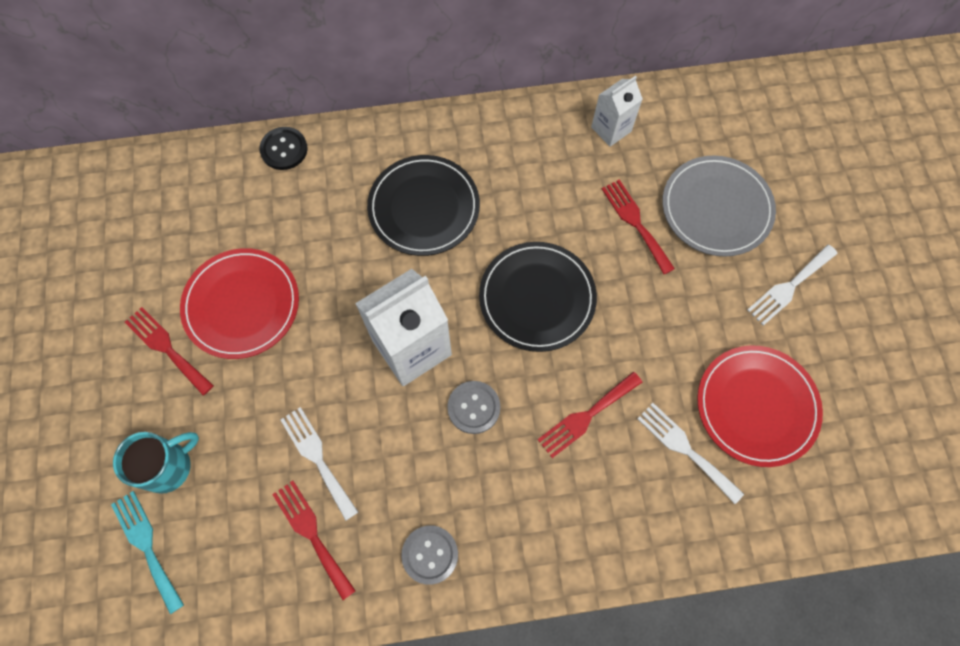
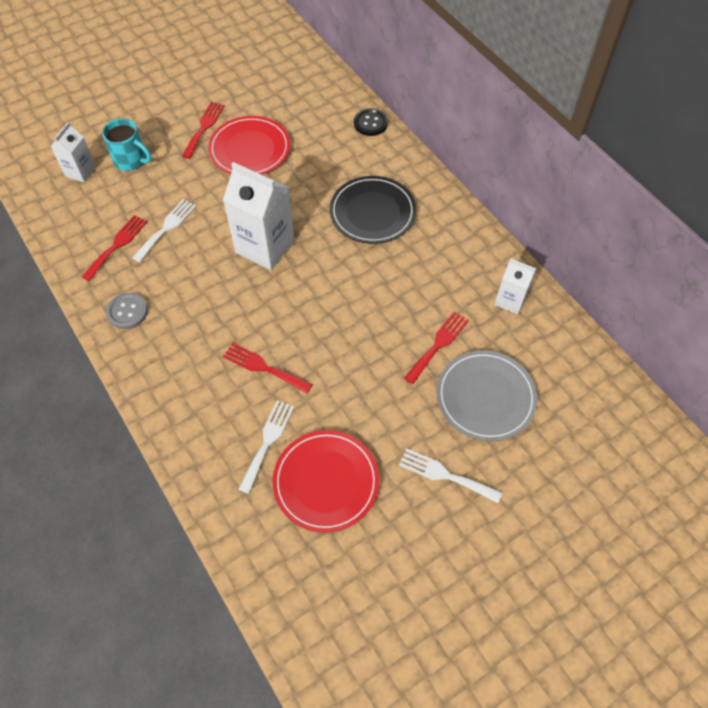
camera: 65 degrees right, 10 degrees down
(147, 546) = (80, 171): turquoise fork -> white carton
(474, 407) = (238, 297): grey button -> none
(537, 298) = (340, 304): black plate -> none

